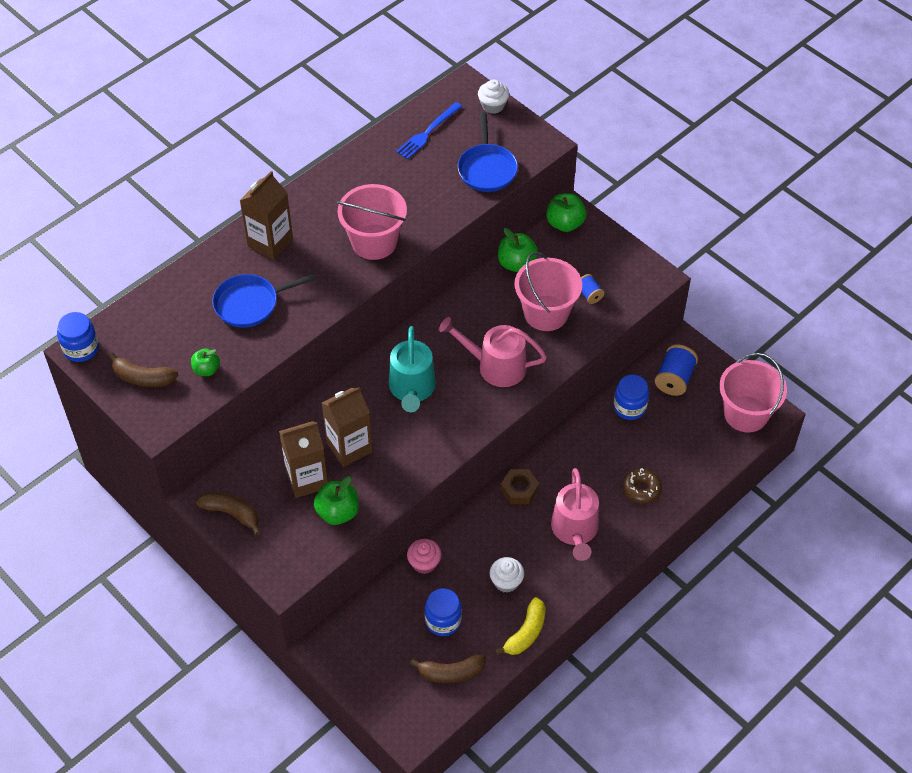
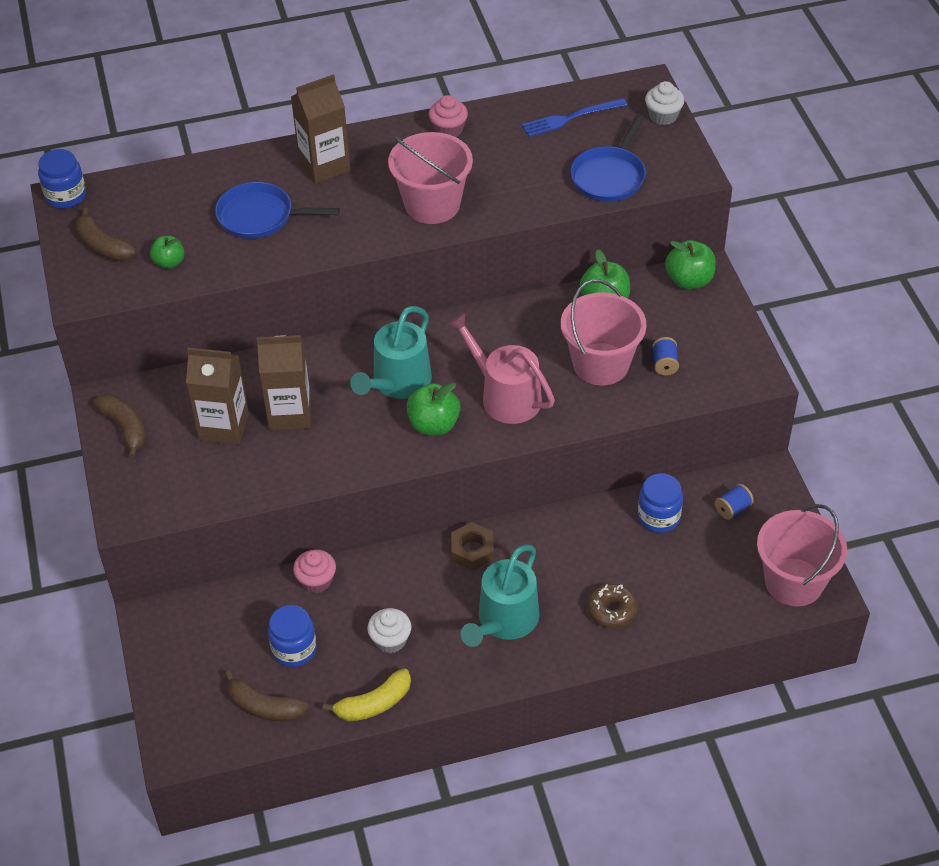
camera: 30 degrees right, 5 degrees down
(338, 512) = (231, 473): green apple -> green apple (434, 425)
(344, 176) = (448, 130): none -> pink cupcake
(575, 530) = (504, 621): pink watering can -> turquoise watering can
(674, 379) = (732, 509): blue spool -> blue spool, size x0.58

